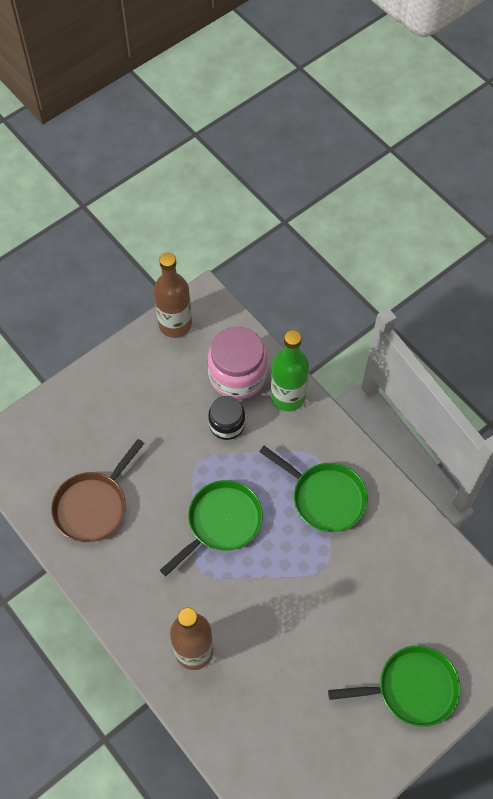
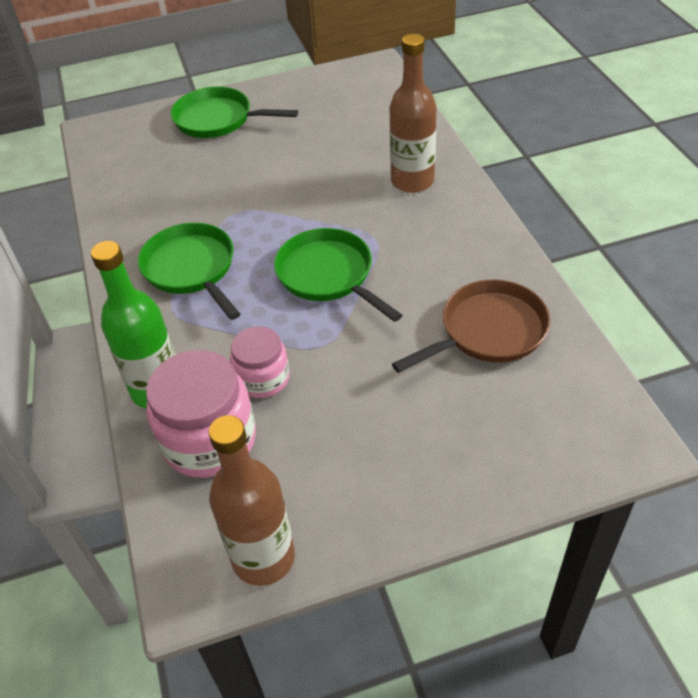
camera: 155 degrees left, 15 degrees down
(221, 522) = (328, 275): green pan -> green pan turned 75 degrees clockwise
(227, 424) = (263, 378): black jar -> pink jar

